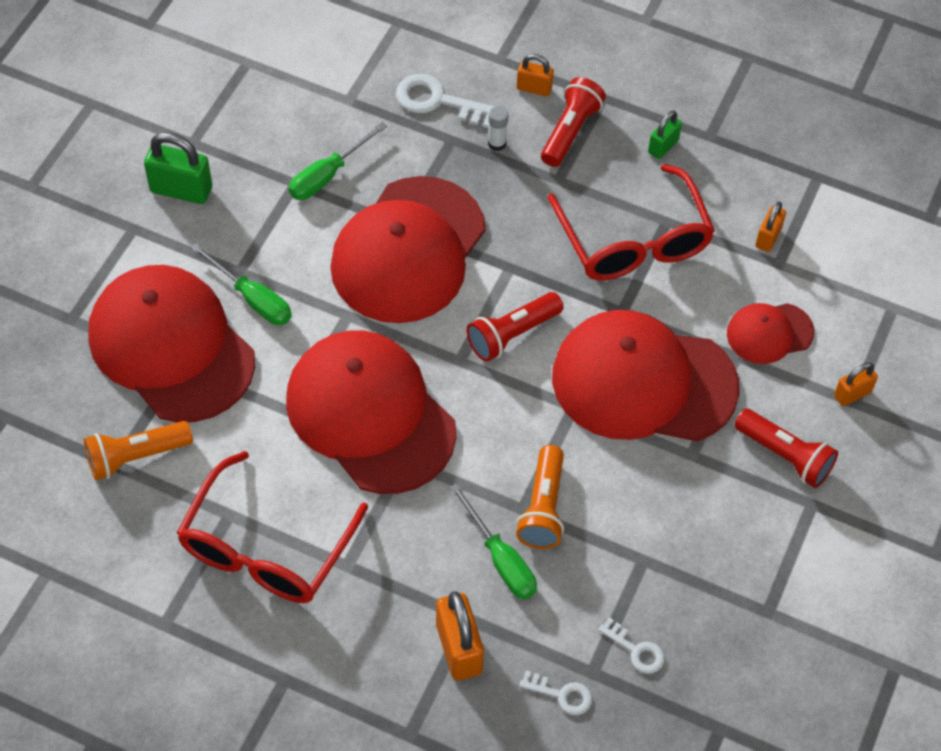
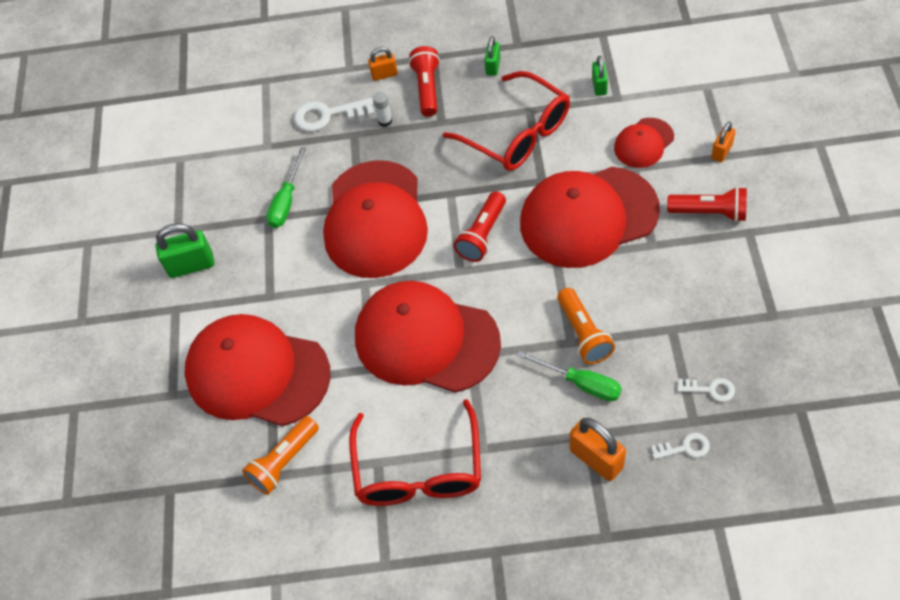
camera: 20 degrees left, 0 degrees up
(252, 298) = (291, 309): green screwdriver -> none
(768, 238) = (599, 86): orange padlock -> green padlock

